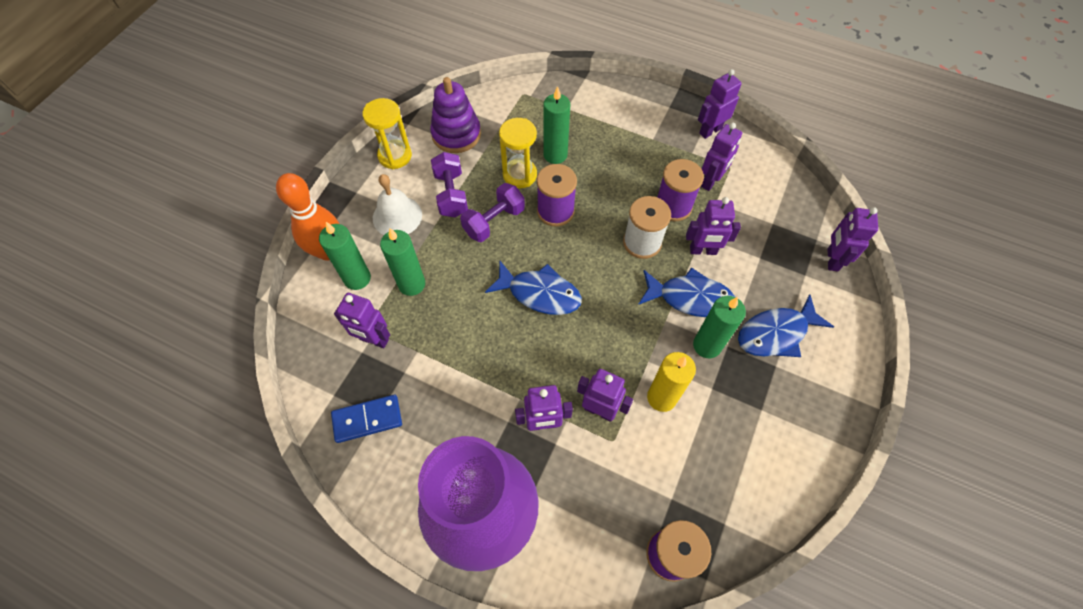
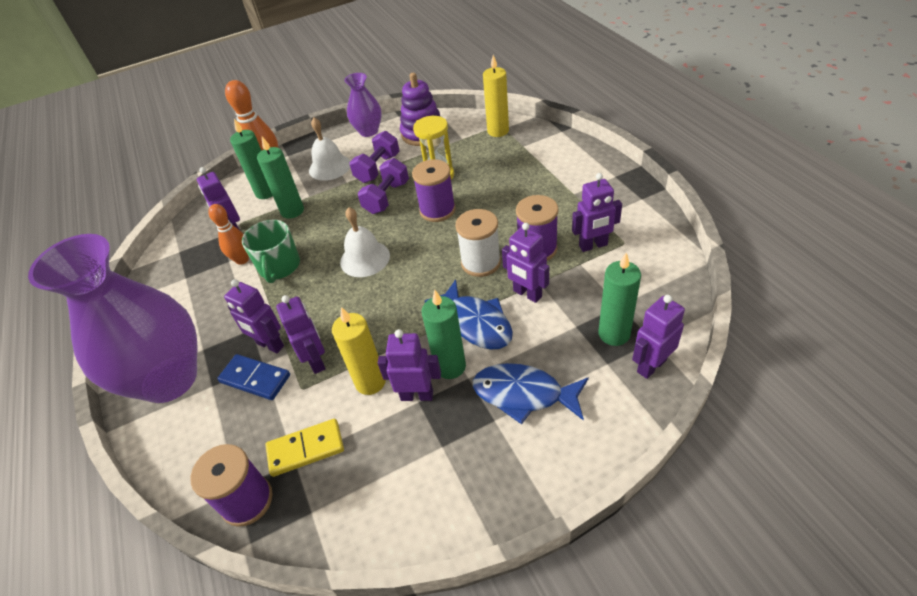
camera: 45 degrees right, 15 degrees down
(367, 419) = (179, 276): blue domino -> blue domino (255, 378)
(395, 156) = (368, 131): yellow hourglass -> purple vase
(418, 363) = (242, 260): none -> orange bowling pin
(465, 347) = (279, 266): none -> green mug
(494, 221) = (386, 197): purple dumbbell -> purple dumbbell turned 60 degrees counterclockwise
(528, 101) = (498, 131): none -> yellow candle
(539, 293) = (365, 258): blue fish -> white bell
(555, 155) = (479, 173): green candle -> green candle (614, 334)
(670, 484) = (306, 449): none -> yellow domino
(710, 130) = (635, 207): purple robot -> purple robot (417, 395)

